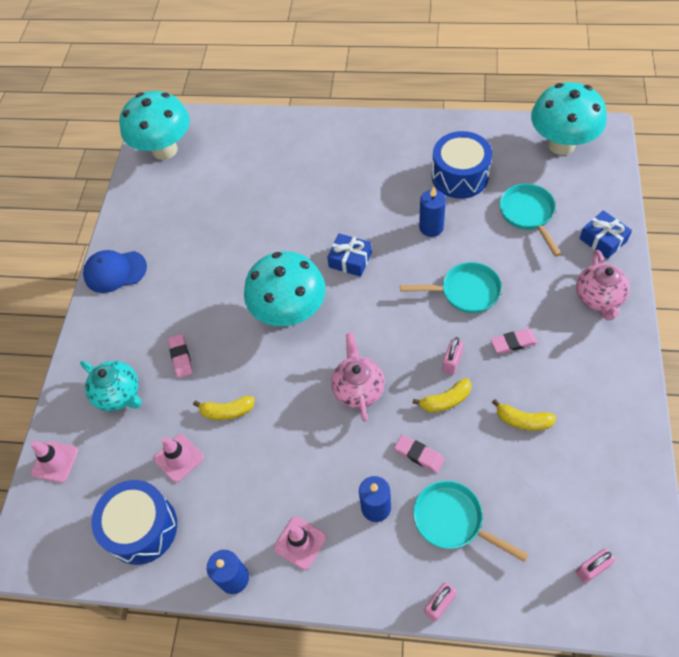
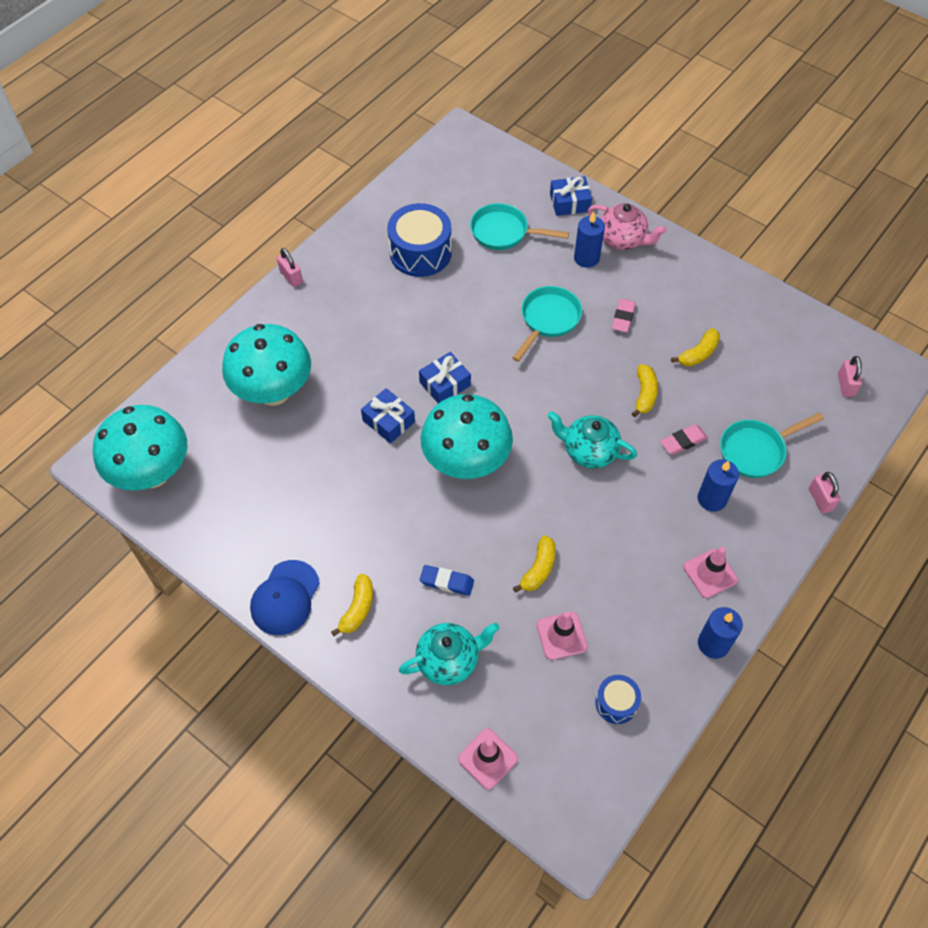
camera: 65 degrees left, 0 degrees up
(129, 316) = (357, 609): none -> yellow banana
(142, 528) = (616, 703): blue drum -> blue drum, size x0.53
(181, 357) = (447, 582): pink eraser -> blue eraser
(292, 246) = (388, 421): none -> blue gift
(358, 389) = (589, 451): pink teapot -> turquoise teapot
(431, 227) = (460, 305): blue candle -> blue candle (586, 258)
(452, 362) = (611, 369): pink padlock -> pink padlock (291, 277)
(561, 144) = (449, 167): turquoise mushroom -> turquoise mushroom (274, 392)

